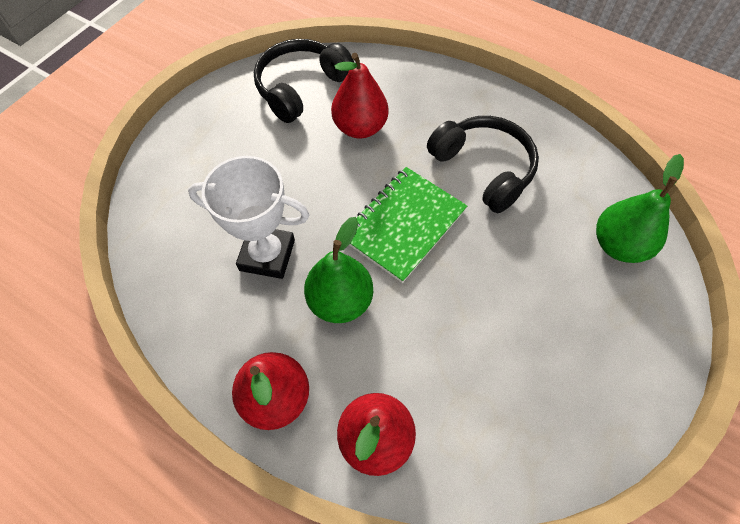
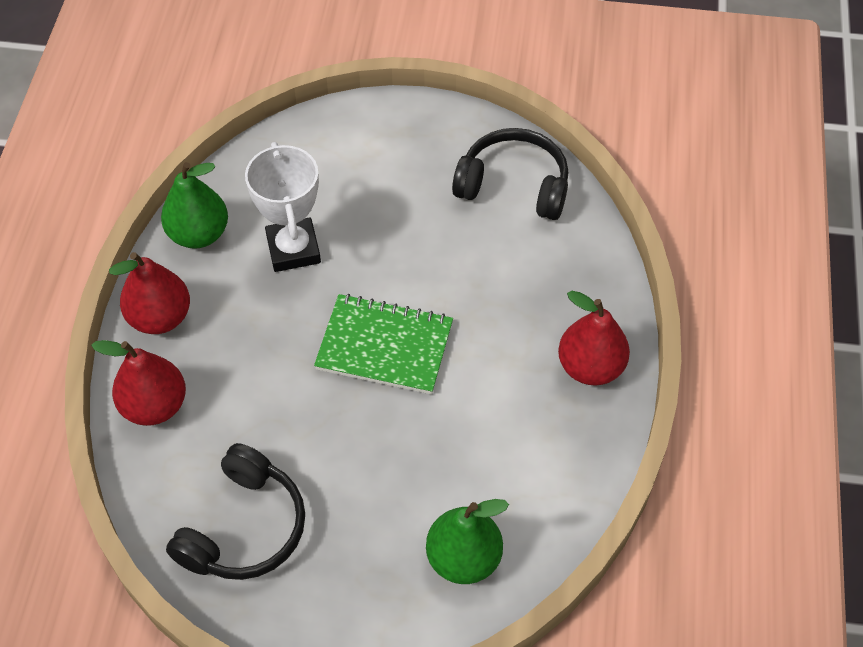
camera: 65 degrees right, 5 degrees down
(340, 301) = (273, 327): green pear -> green pear (199, 234)
(360, 127) = (489, 260): red pear -> red pear (590, 367)
(483, 169) = (498, 395): black headphones -> black headphones (244, 527)

